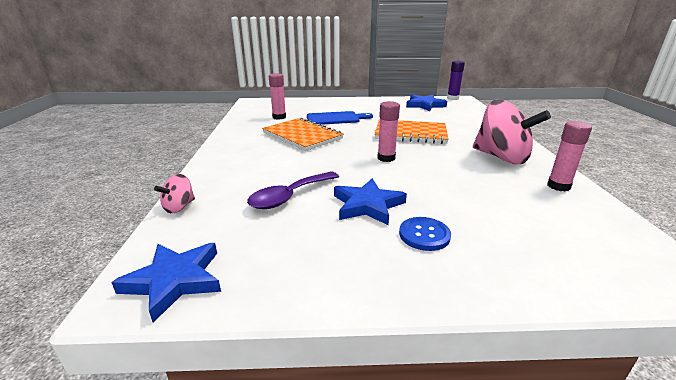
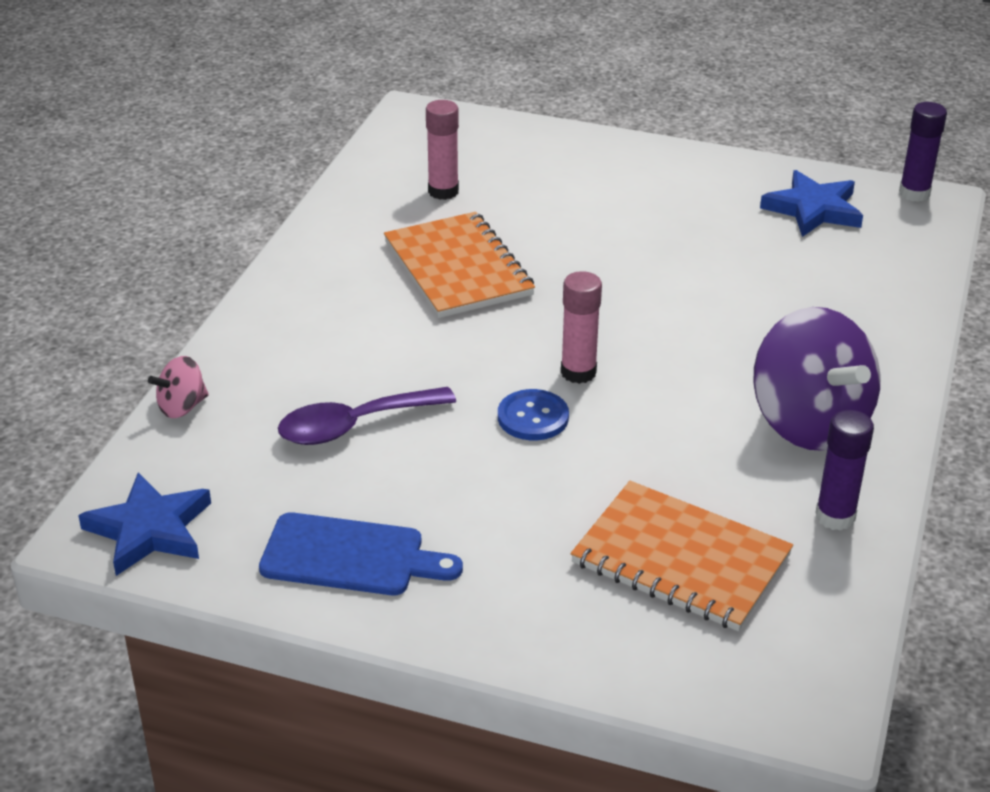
camera: 20 degrees right, 10 degrees up
(335, 118) = (562, 222): blue cutting board -> blue cutting board (350, 556)
(367, 205) = (466, 473): blue star -> none
(410, 133) = (687, 309): orange notebook -> orange notebook (681, 559)
(424, 235) = (510, 549): blue button -> blue button (533, 417)
(501, 157) = (809, 423): pink spinning top -> purple spinning top
(558, 186) = (835, 516): pink glue stick -> purple glue stick

